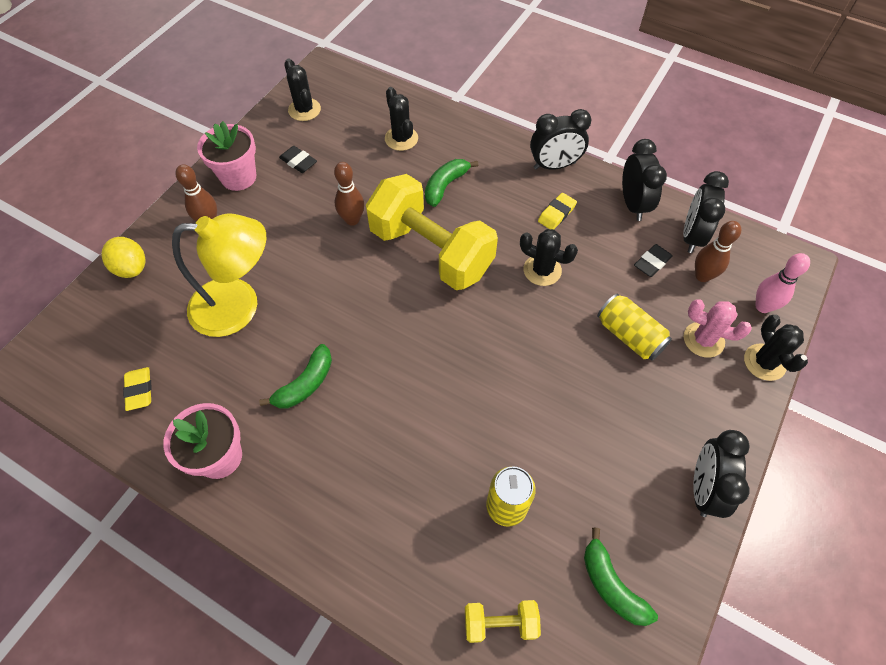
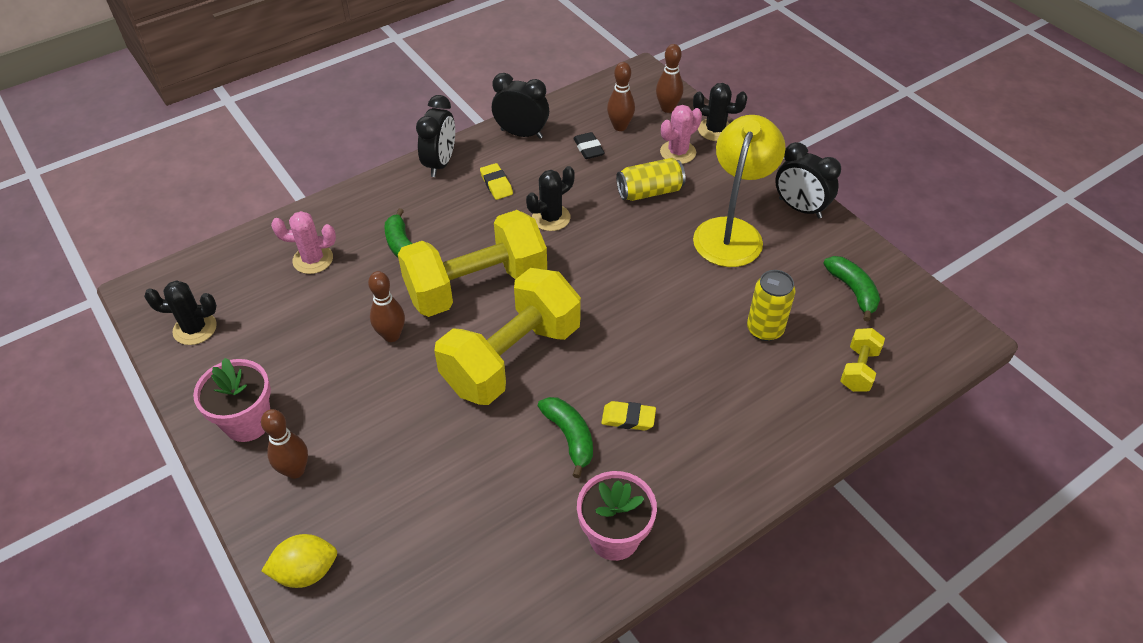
camera: 65 degrees left, 10 degrees down
(139, 390) = (491, 599): yellow eraser -> yellow eraser (628, 418)
(239, 306) = (437, 471): yellow lamp -> yellow lamp (731, 231)
(298, 162) = (272, 358): black eraser -> none
(368, 308) = (512, 358): none -> yellow dumbbell
(401, 139) = (313, 259): black cactus -> pink cactus
(611, 585) = (853, 291): green banana -> green banana turned 105 degrees counterclockwise
(692, 236) = (578, 115): black clock -> none
(763, 306) = (667, 108): pink bowling pin -> brown bowling pin

